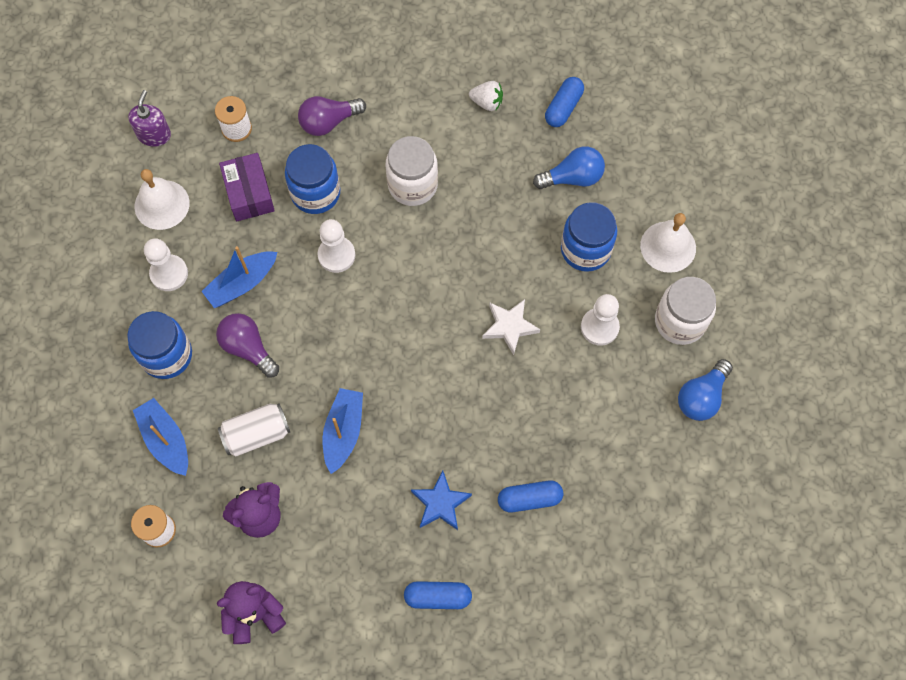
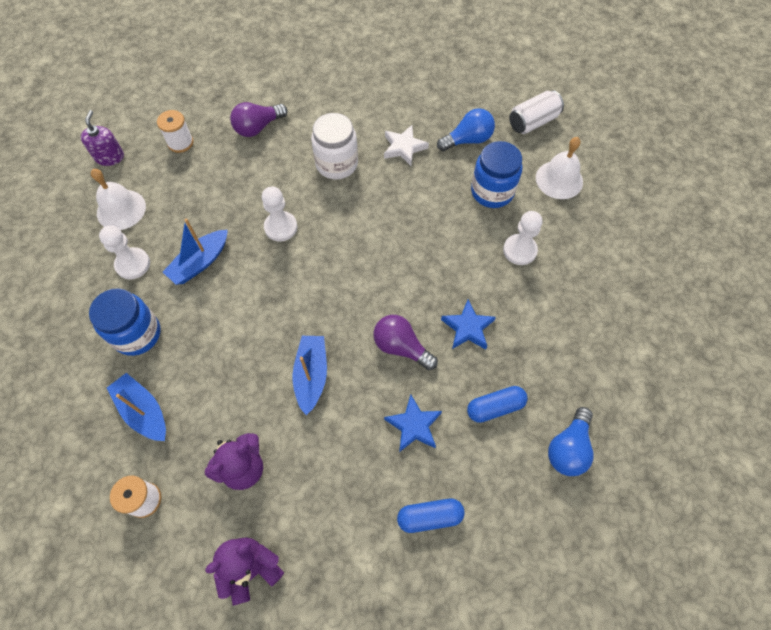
camera: 10 degrees left, 5 degrees down
(248, 348) = (212, 316): purple light bulb -> purple light bulb (401, 347)
(249, 193) = (197, 190): purple box -> none
(256, 434) = (230, 391): white can -> white can (533, 122)
(315, 193) = (255, 181): blue jar -> none
(487, 102) = (385, 96): white strawberry -> none
(509, 327) = (442, 262): white star -> white star (404, 147)
(520, 408) = (467, 328): none -> blue star
(563, 108) = (448, 91): blue capsule -> none
(680, 321) = (586, 235): white jar -> none
(701, 397) = (622, 293): blue light bulb -> blue light bulb (568, 448)

